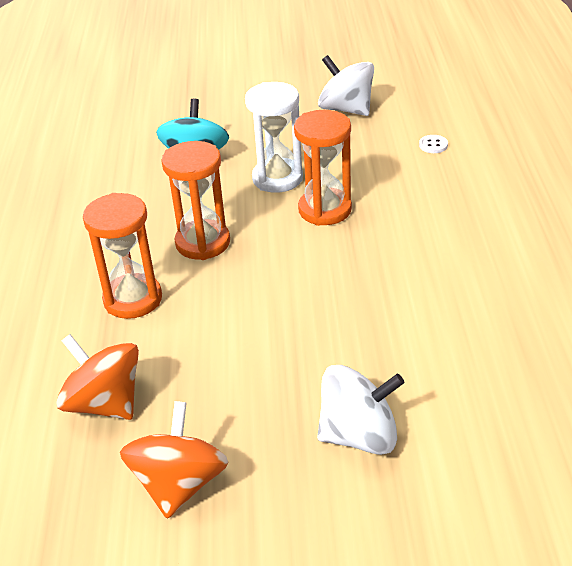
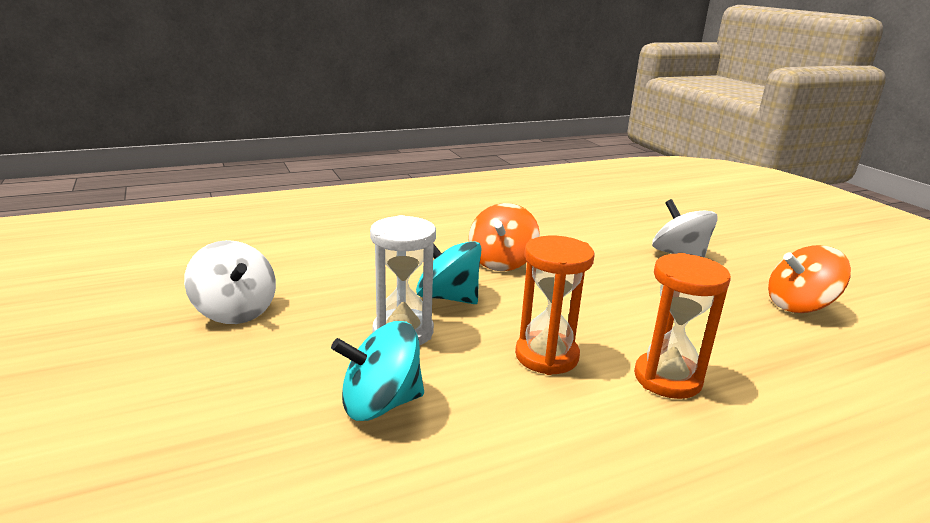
camera: 115 degrees left, 15 degrees down
(105, 403) = (791, 356): orange spinning top -> orange spinning top (501, 262)
(325, 210) = (447, 297): orange hourglass -> turquoise spinning top
(346, 109) = (235, 311): white spinning top -> white spinning top turned 60 degrees counterclockwise
(433, 145) = (314, 259): white button -> none

